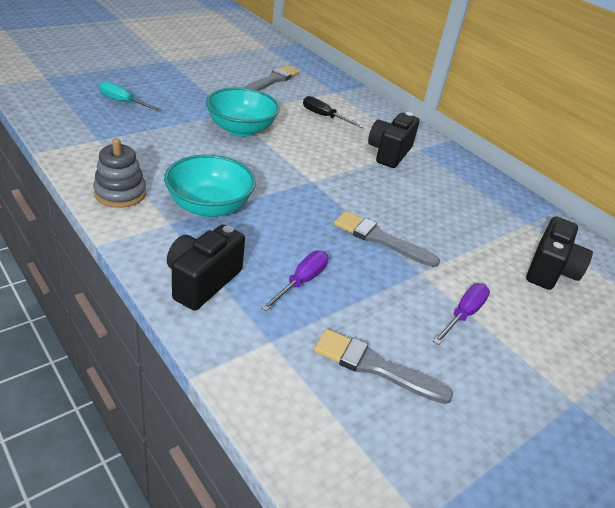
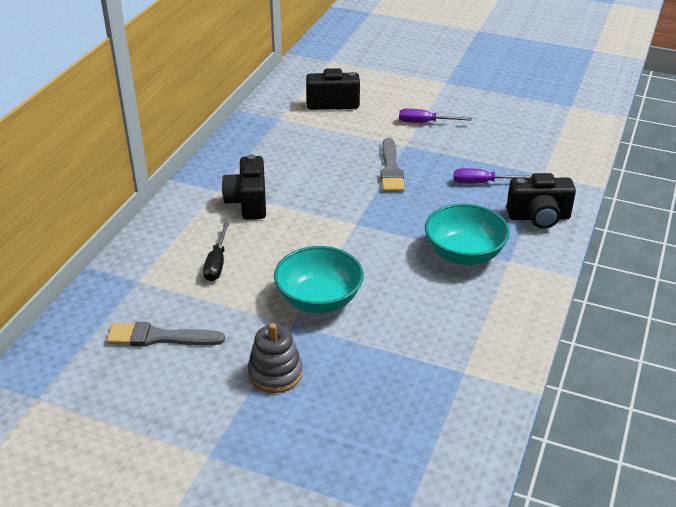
camera: 115 degrees left, 0 degrees up
(120, 193) = (514, 304): grey stacking toy -> grey stacking toy (275, 373)
(123, 102) = (373, 410): turquoise screwdriver -> none
(374, 367) = (510, 138): grey brush -> none
(389, 153) = (248, 203): black camera -> black camera turned 90 degrees clockwise

